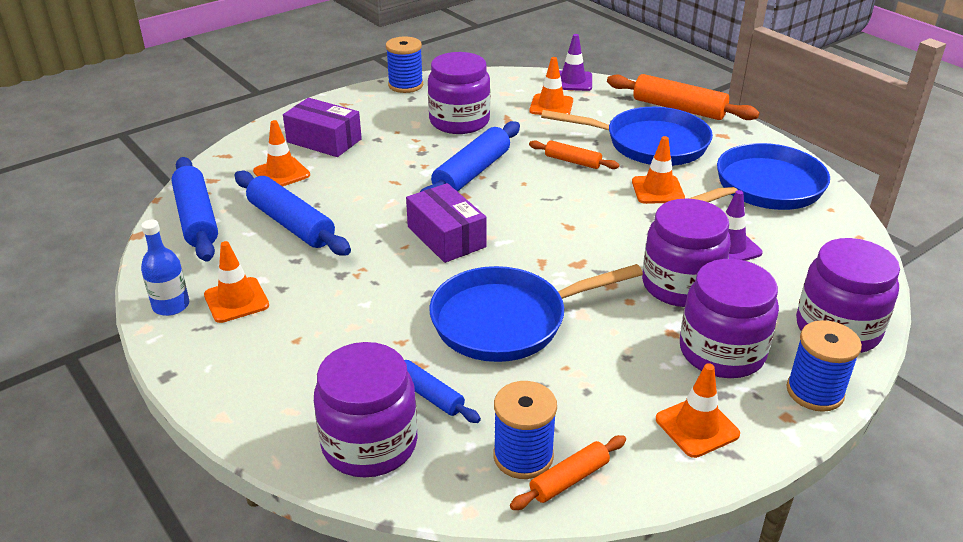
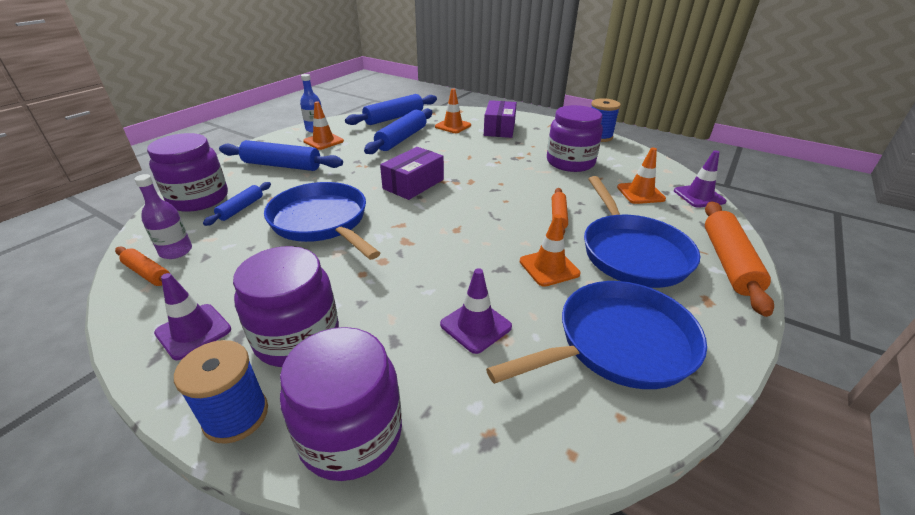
camera: 70 degrees right, 0 degrees up
(472, 173) = (502, 179): blue rolling pin -> blue rolling pin (282, 165)
(523, 456) = (176, 251): blue spool -> purple bottle
(680, 285) = (395, 300): purple jar -> none
(697, 427) = (193, 331): orange traffic cone -> purple traffic cone
(763, 188) = (617, 344): blue pan -> blue pan turned 60 degrees counterclockwise

